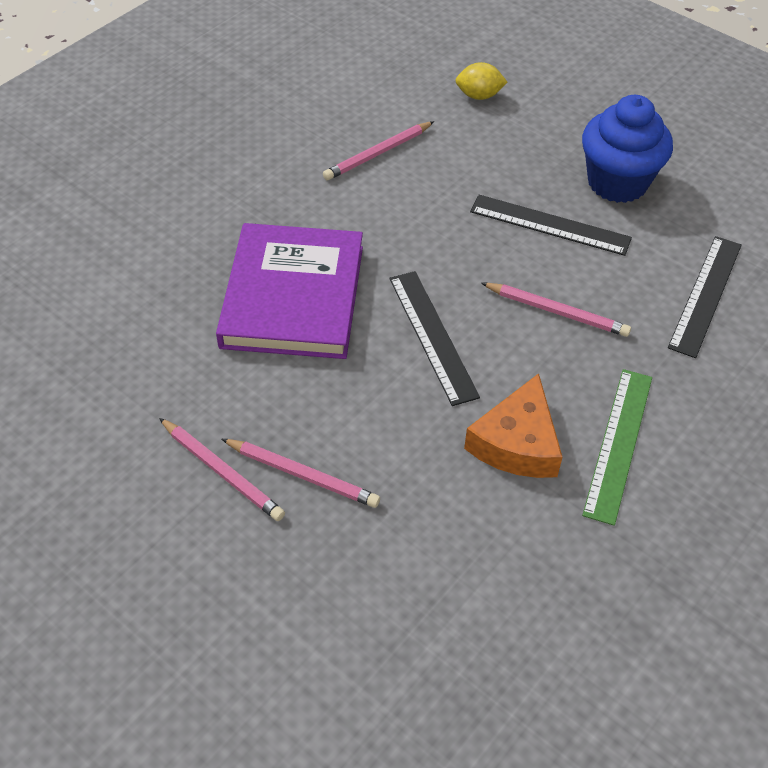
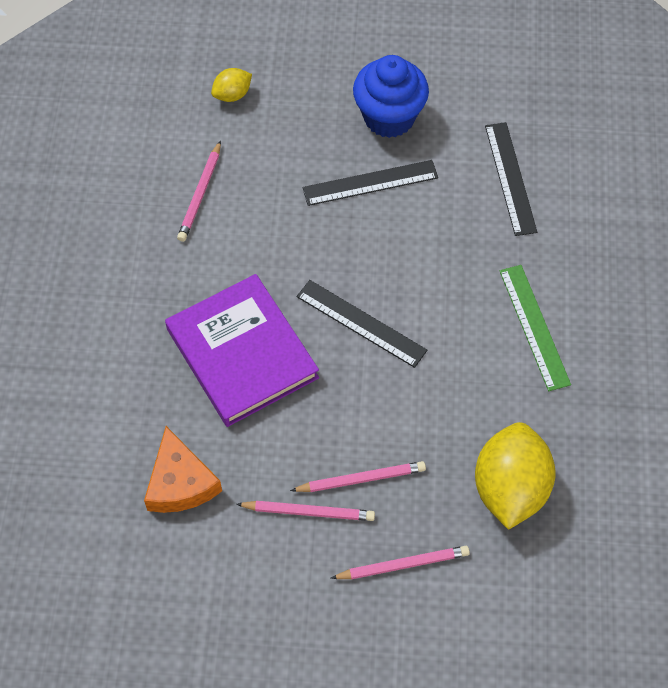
camera: 35 degrees left, 10 degrees up
(454, 587) = (510, 488): none -> yellow lemon
(517, 443) = (474, 367): orange cheese -> orange cheese (180, 482)
(557, 312) = (427, 252): pink pencil -> pink pencil (403, 564)

